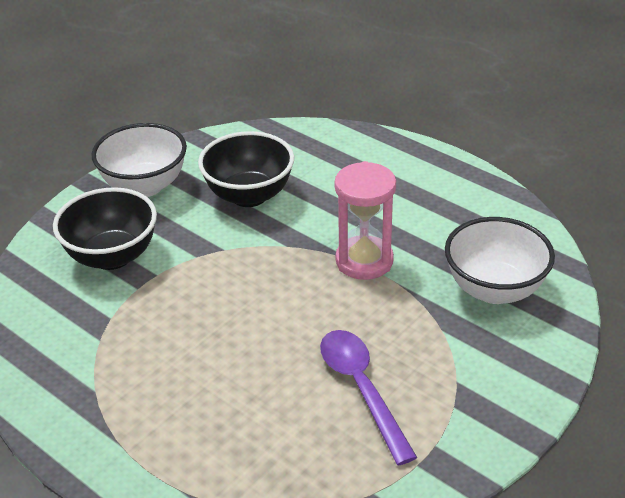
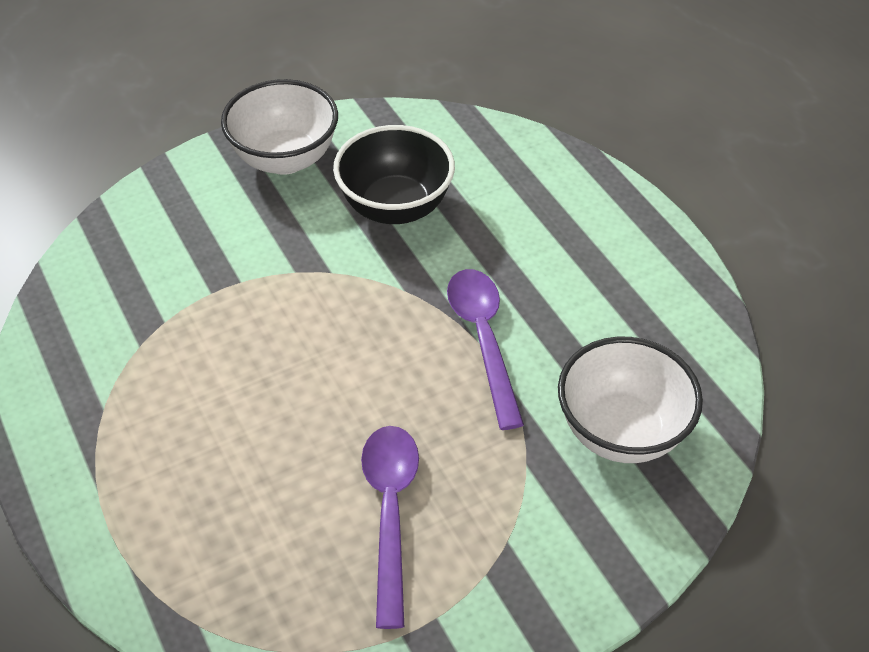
camera: 20 degrees right, 10 degrees up
(112, 256) = (204, 242): black bowl -> none
(364, 261) = (483, 340): pink hourglass -> purple spoon

